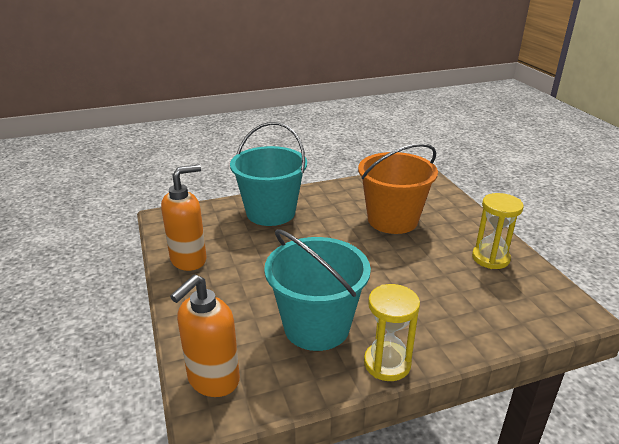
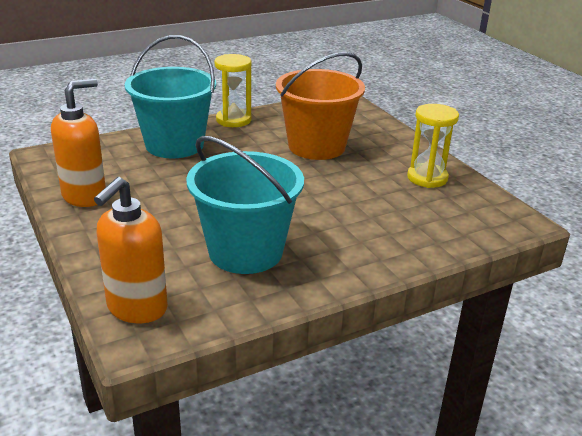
camera: 10 degrees left, 0 degrees up
(387, 363) = (327, 280): yellow hourglass -> yellow hourglass (233, 120)

